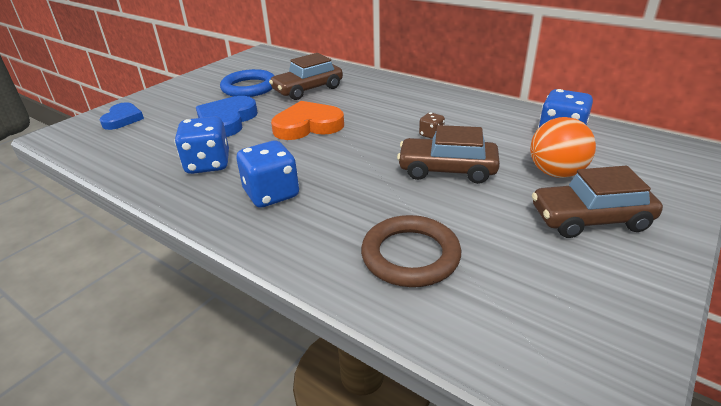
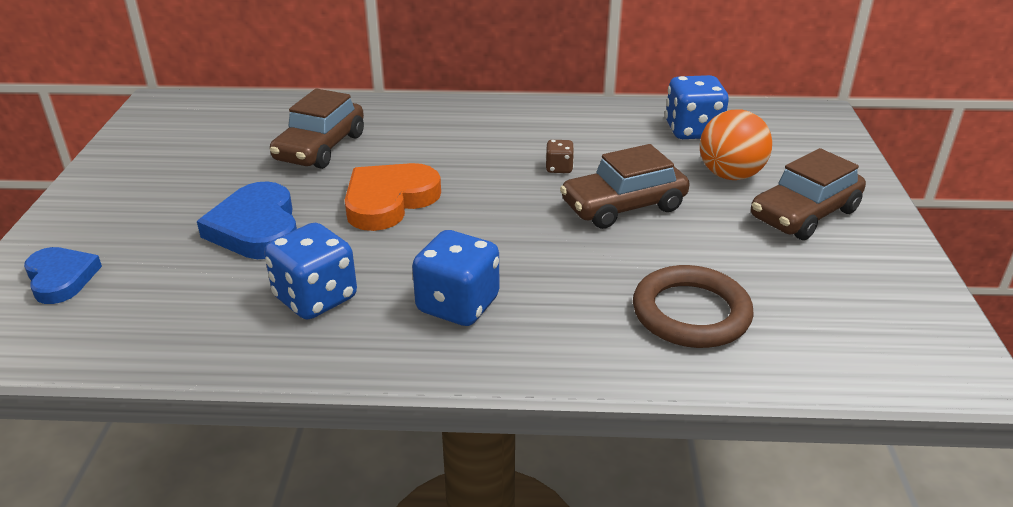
camera: 35 degrees left, 0 degrees up
(249, 87) = (221, 167): blue ring -> none

